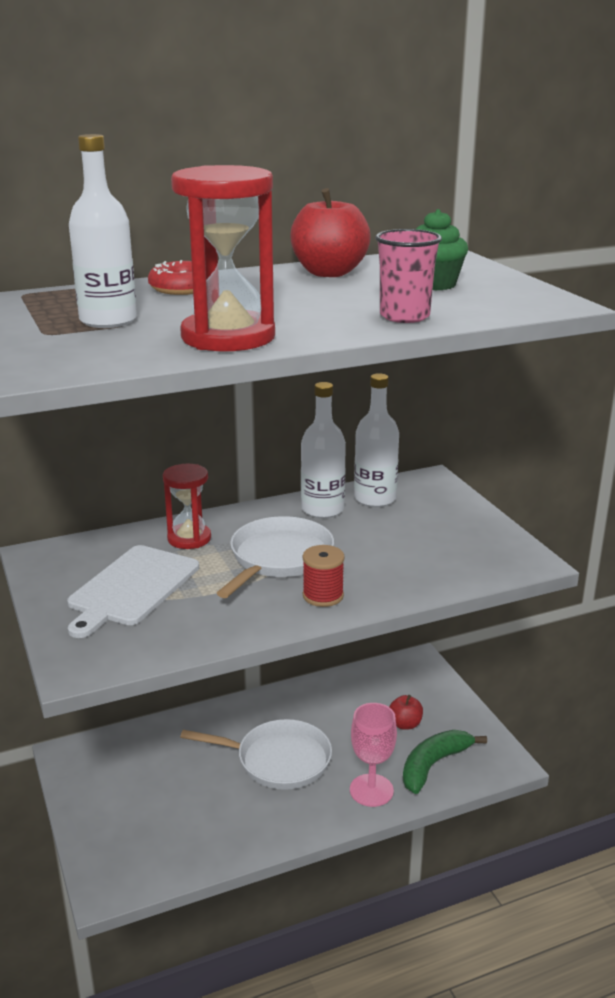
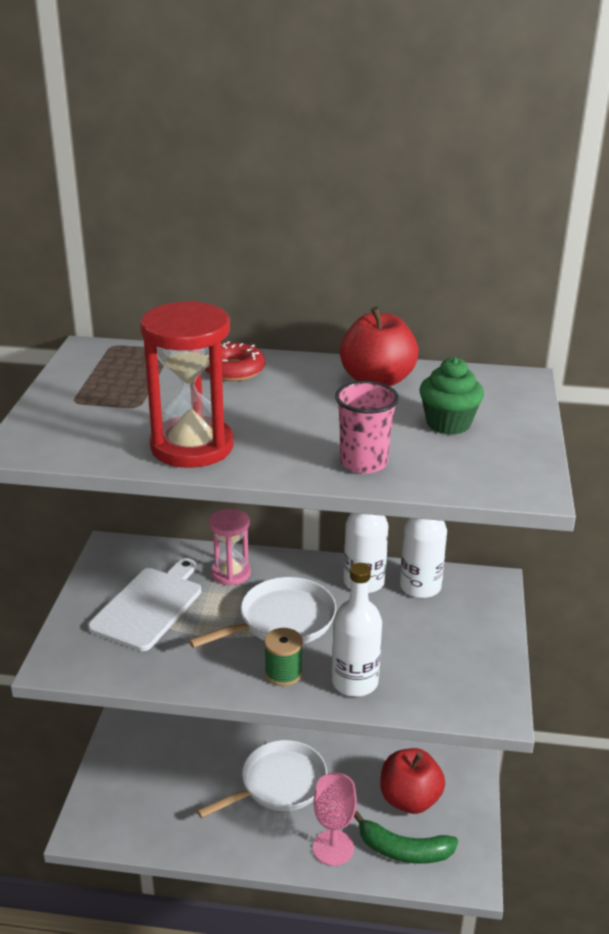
camera: 30 degrees right, 5 degrees up
(108, 320) = (132, 398): white bottle -> white bottle (354, 682)
(131, 588) = (149, 606): white cutting board -> white cutting board turned 150 degrees clockwise
(189, 538) = (231, 573): red hourglass -> pink hourglass
(278, 760) = (279, 784): white pan -> white pan turned 75 degrees counterclockwise
(323, 596) = (283, 673): red spool -> green spool
(405, 724) = (409, 799): red apple -> red apple, size x1.90
(433, 765) = (404, 850): green banana -> green banana turned 150 degrees counterclockwise

